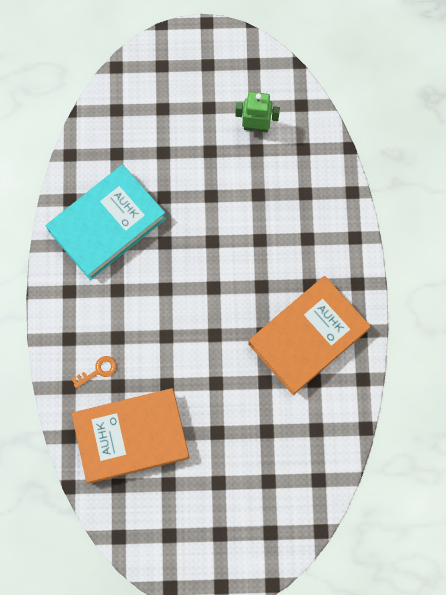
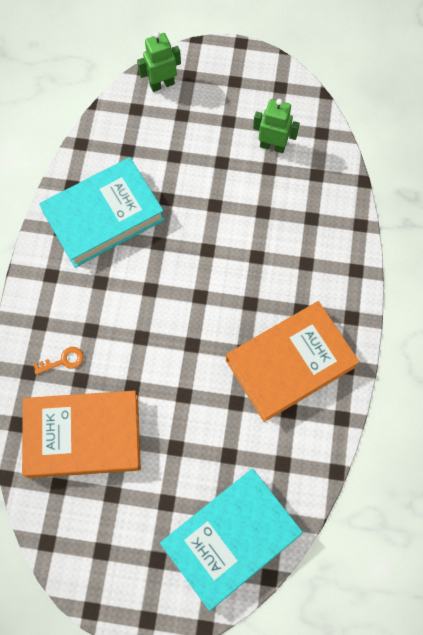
camera: 10 degrees right, 5 degrees down
(136, 79) = (162, 84): none -> green robot
(281, 503) = (230, 538): none -> turquoise book

